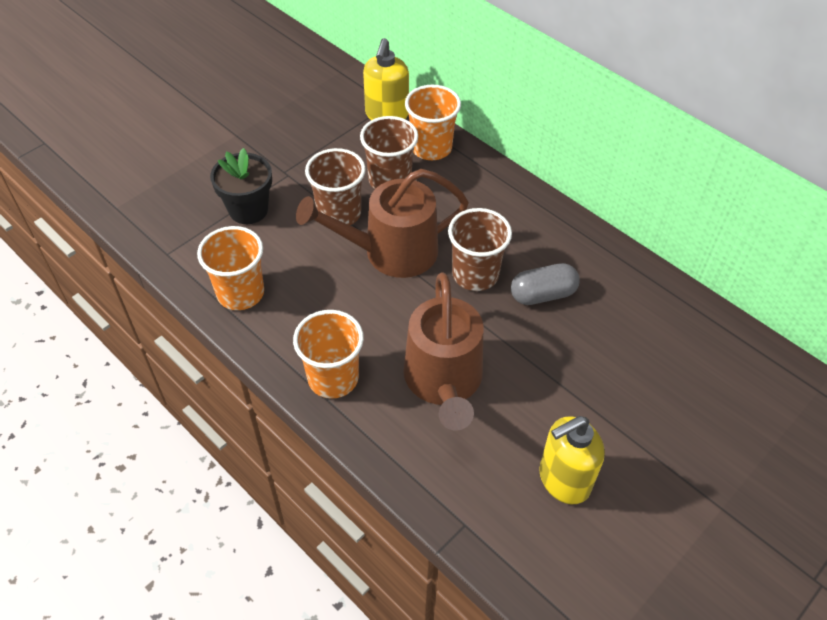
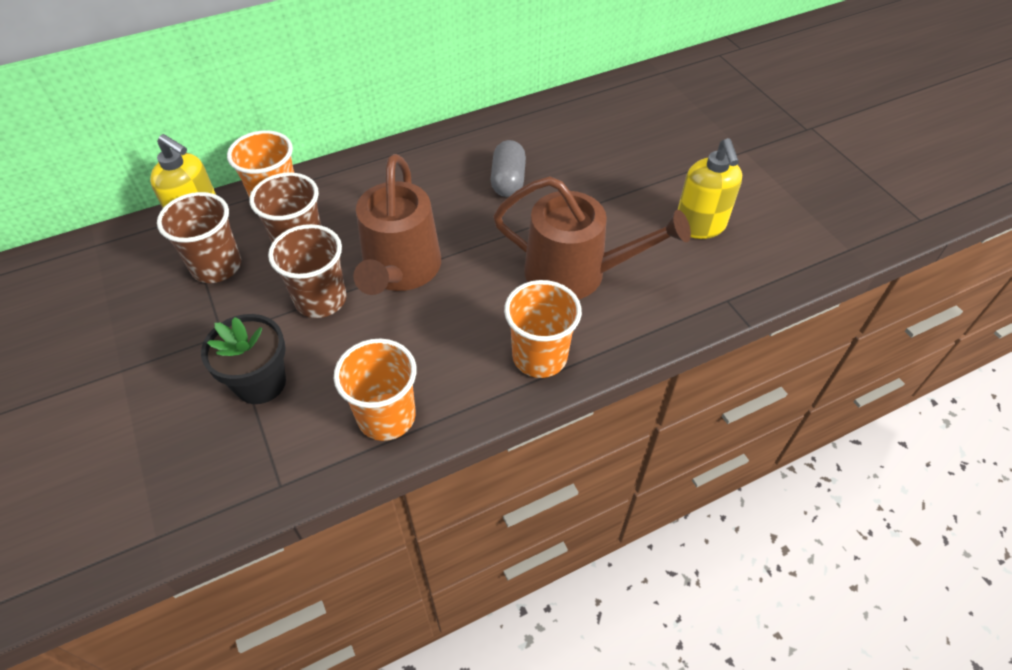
camera: 70 degrees left, 0 degrees up
(475, 274) = (462, 217): brown cup -> brown cup (216, 266)

